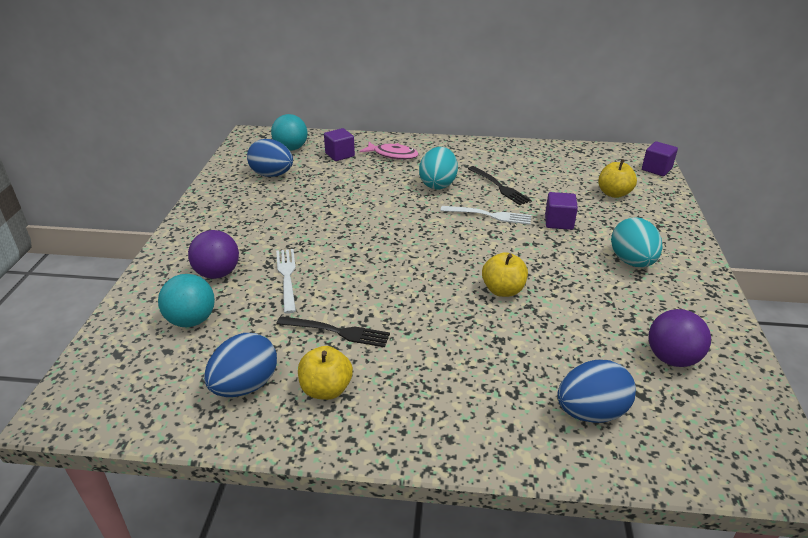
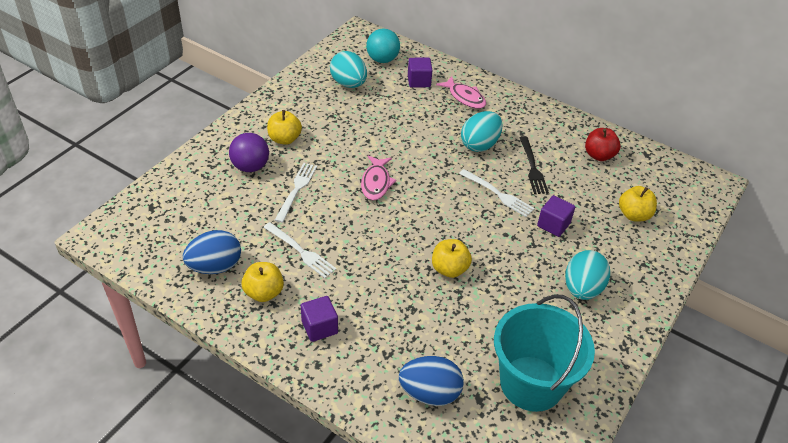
camera: 25 degrees right, 10 degrees up
(192, 320) = (211, 200): turquoise ball -> none
(239, 237) = (284, 139): none -> yellow apple
(272, 175) = (348, 84): blue egg -> turquoise egg
(338, 332) = (301, 252): black fork -> white fork
(367, 244) = (376, 183): none -> pink fish
(544, 162) = (599, 155): none -> red apple
(656, 169) = (704, 204): purple cube -> purple cube (319, 327)
(672, 358) = (531, 383): purple ball -> turquoise bucket

